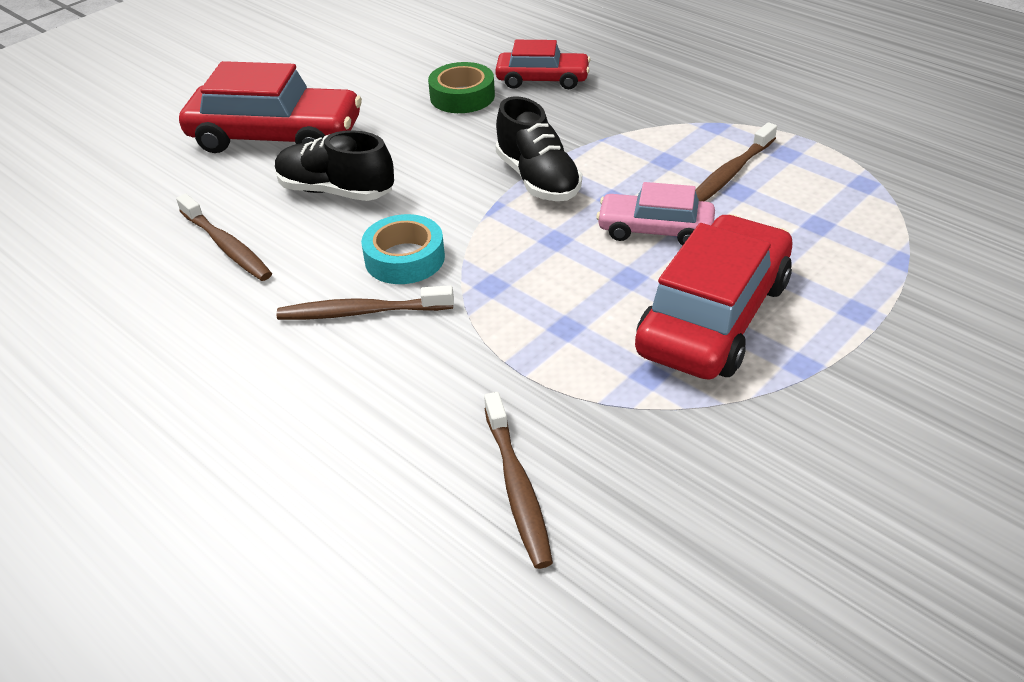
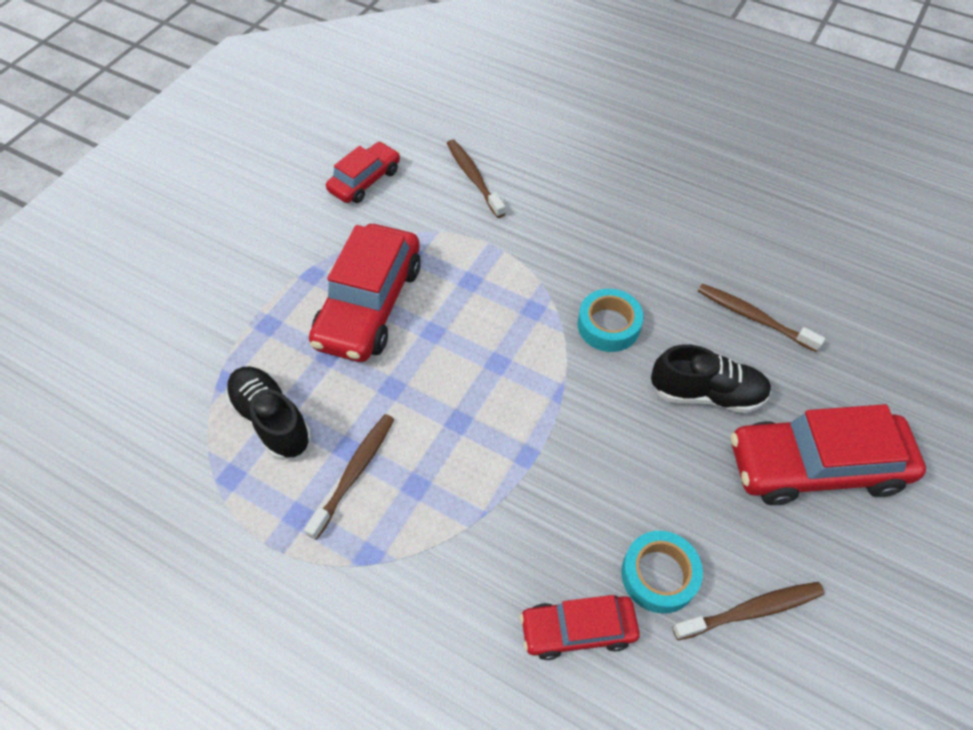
camera: 165 degrees right, 15 degrees up
(361, 312) = (615, 273): brown toothbrush -> brown toothbrush (751, 610)
(462, 96) = (659, 575): green tape -> turquoise tape
(538, 179) = (532, 437): black shoe -> black shoe (271, 420)
(655, 230) = (418, 386): pink car -> none
(722, 514) = (365, 180): none -> red car

